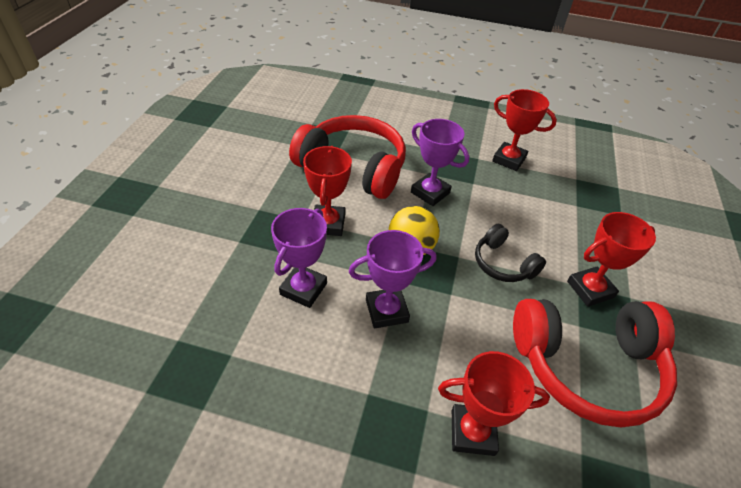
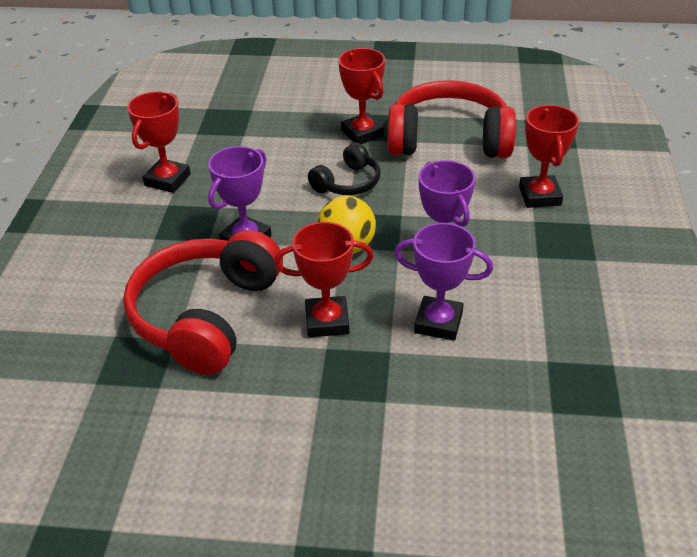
camera: 95 degrees left, 5 degrees down
(587, 367) = (449, 139): red headphones -> red headphones turned 75 degrees counterclockwise

